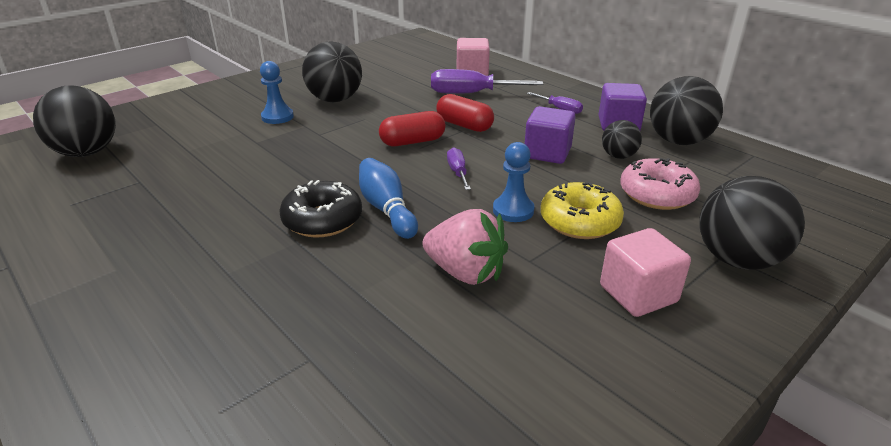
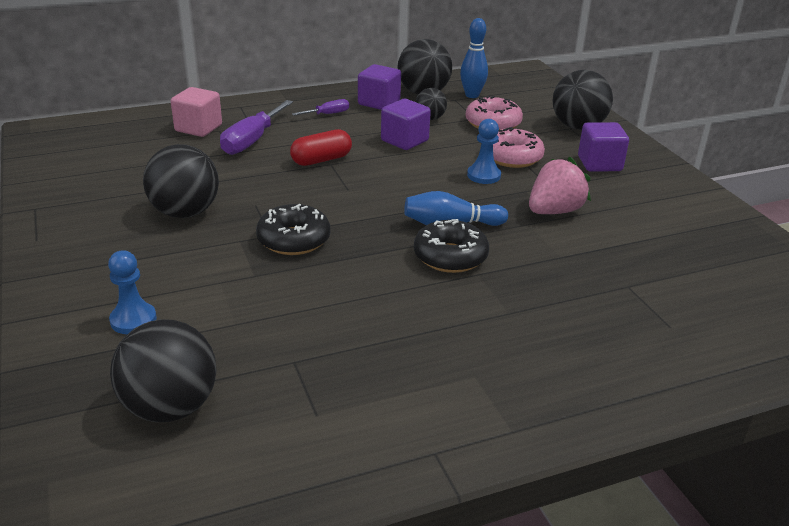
camera: 70 degrees left, 0 degrees up
(277, 117) = (197, 254): blue pawn -> blue pawn (133, 320)
(315, 144) = (294, 240): none -> black donut
(412, 142) = (334, 190): red capsule -> none
(458, 172) = (409, 182): purple screwdriver -> none
(579, 221) = (512, 157): yellow donut -> pink donut
(638, 294) = (599, 164): pink cube -> purple cube
(717, 169) = (472, 95): none -> blue bowling pin

